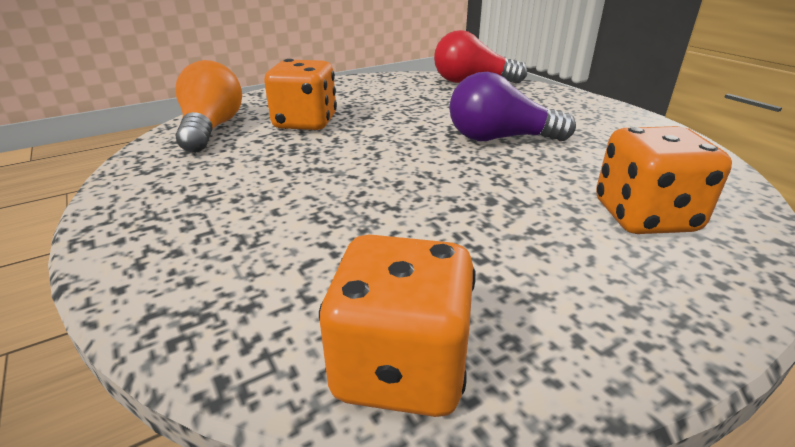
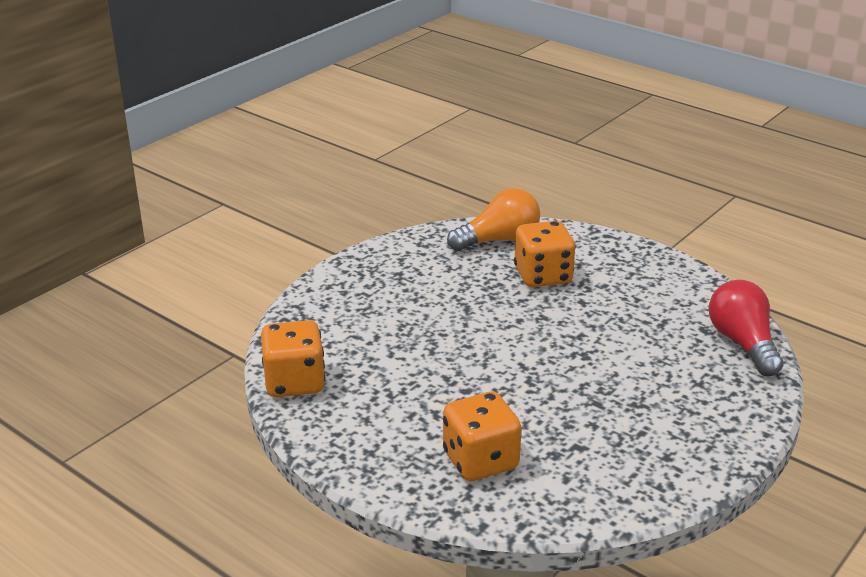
camera: 70 degrees right, 0 degrees up
(500, 139) = (583, 381): purple light bulb -> none

